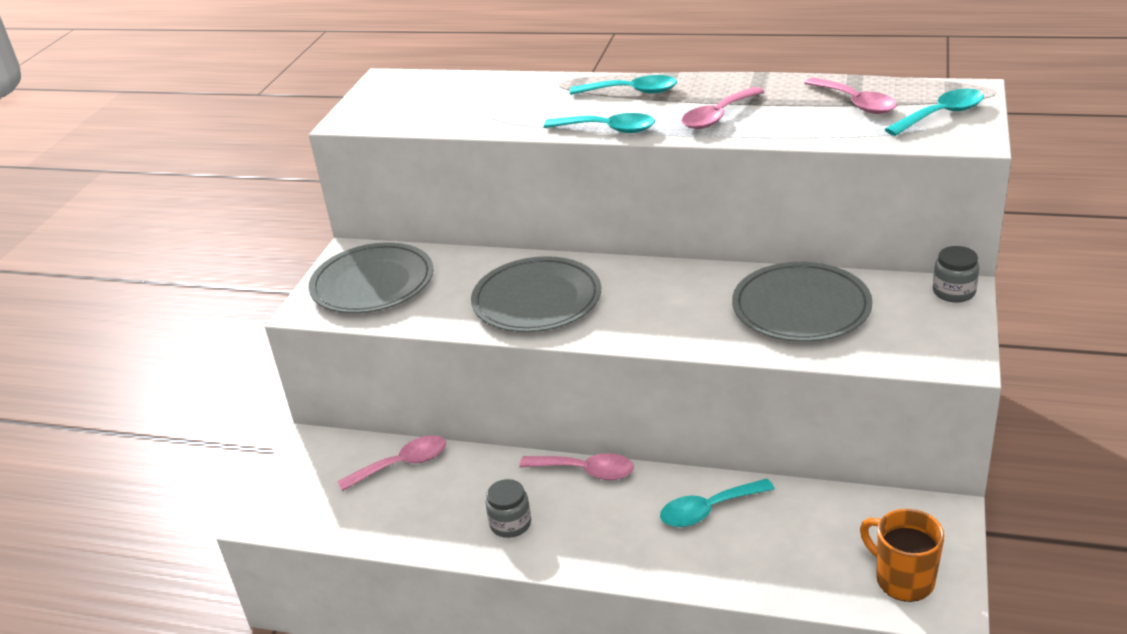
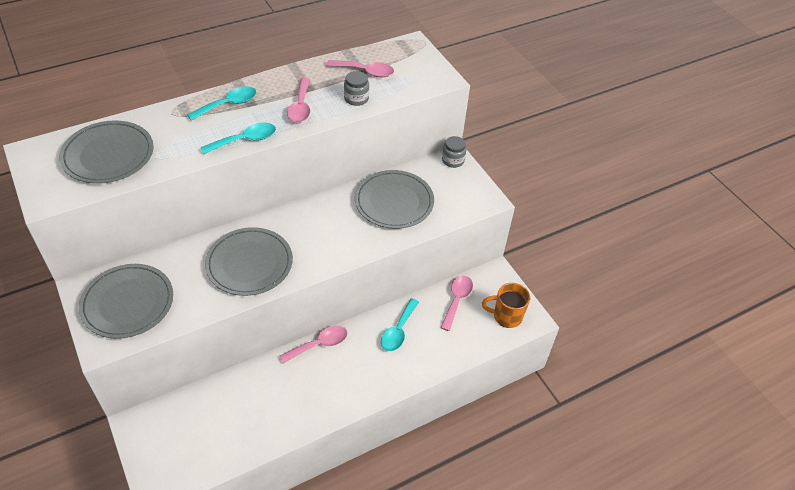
camera: 50 degrees left, 15 degrees up
(402, 464) = (211, 401): pink spoon -> pink spoon (457, 300)
(449, 102) = (108, 155): none -> grey plate
(510, 524) = (309, 398): grey jar -> grey jar (356, 98)
(941, 115) = (414, 66): turquoise spoon -> none

